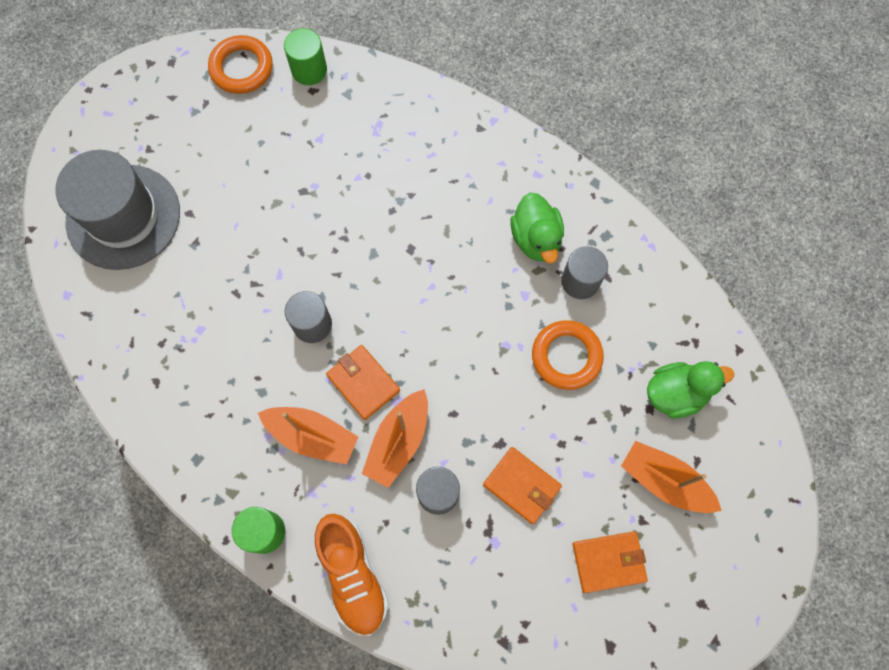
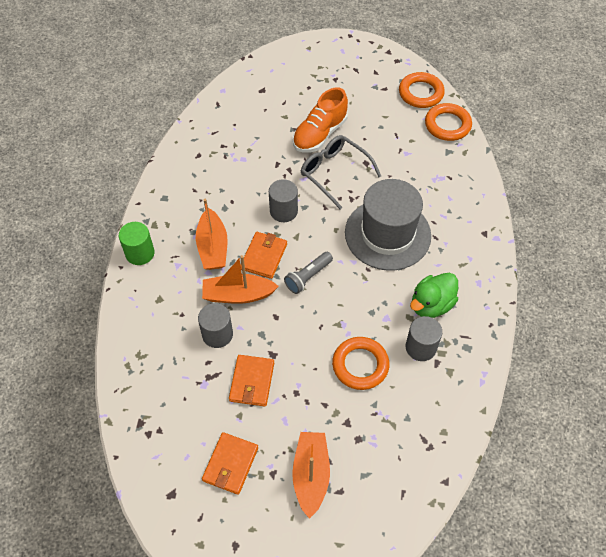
camera: 60 degrees right, 15 degrees down
(123, 217) = (286, 90): grey hat -> grey hat (387, 234)
(294, 234) = (334, 173): none -> grey glasses
(309, 70) = (447, 125): green cylinder -> orange ring
(352, 575) = (138, 313): orange shoe -> orange shoe (320, 134)
(422, 348) = (308, 277): none -> grey flashlight
(608, 561) = (230, 464): orange wallet -> orange wallet turned 60 degrees clockwise
(676, 393) = (381, 452): green duck -> none

